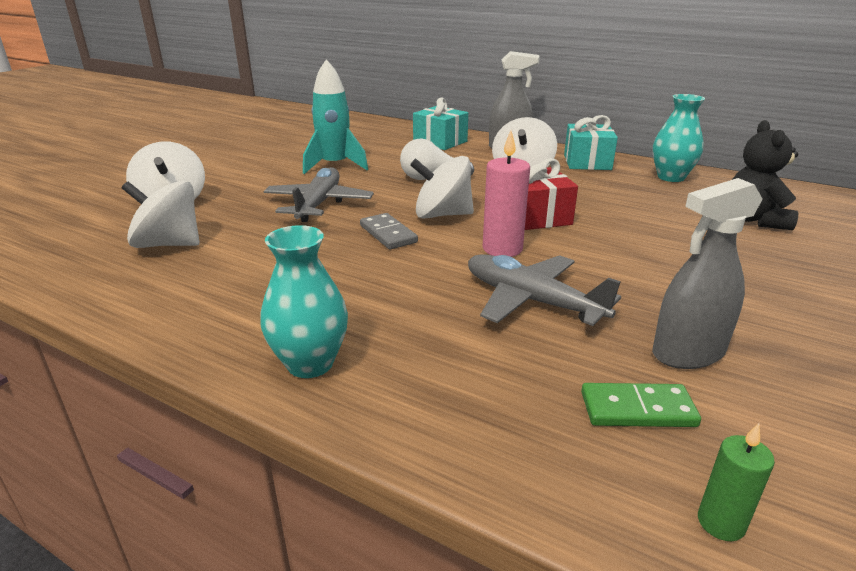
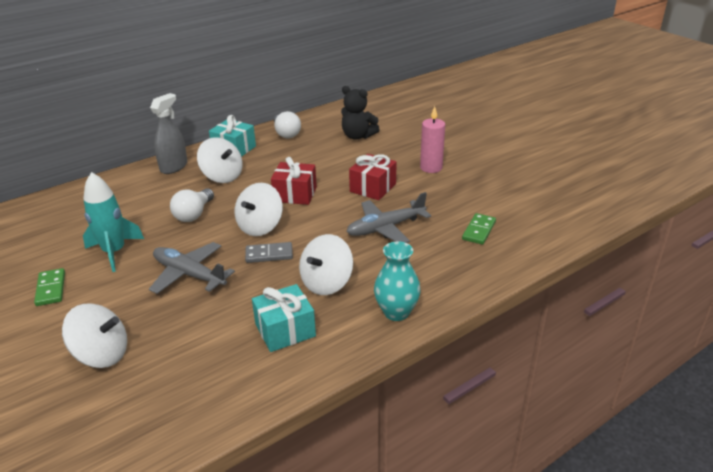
camera: 65 degrees left, 5 degrees up
(169, 244) = (194, 360): white spinning top -> white spinning top (326, 283)
(264, 160) = (51, 289): none -> green domino
(440, 142) = (122, 190): turquoise gift -> turquoise gift (285, 330)
(502, 249) = (325, 219): pink candle -> pink candle (431, 168)
(630, 264) = (373, 188): none -> red gift
(671, 177) = (286, 134): turquoise vase -> white light bulb
(688, 353) = (452, 204): grey spray bottle -> none
(721, 523) = (538, 237): green candle -> none

